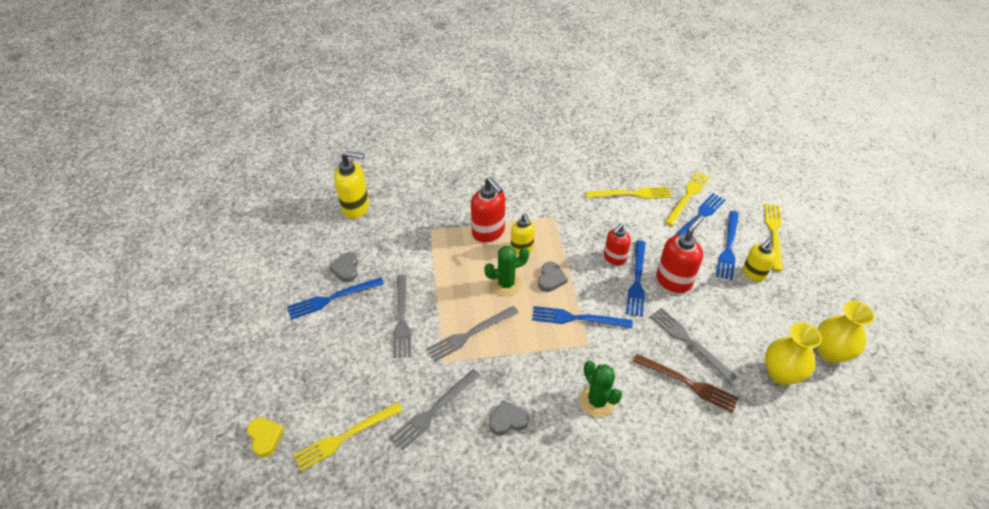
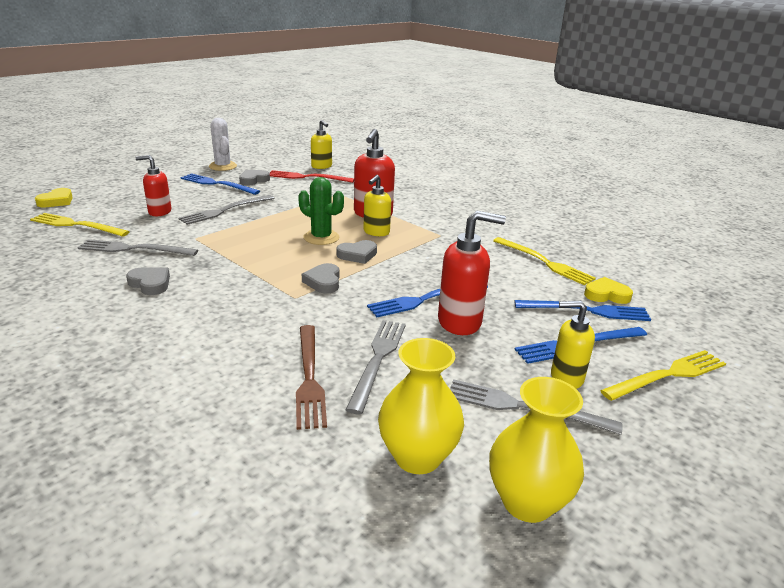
camera: 50 degrees right, 20 degrees down
(287, 275) = (223, 166): none -> white cactus
(356, 207) = (321, 166): yellow soap dispenser -> yellow soap dispenser, size x0.66
(373, 230) = (307, 177): none -> red fork
(470, 334) = (239, 239): grey fork -> grey fork (524, 407)
(577, 318) = (323, 282): blue fork -> grey heart
(597, 401) = (220, 324): green cactus -> none
(614, 258) = (437, 278): red soap dispenser -> red soap dispenser (159, 212)
(688, 196) = (606, 295): yellow fork -> yellow heart

